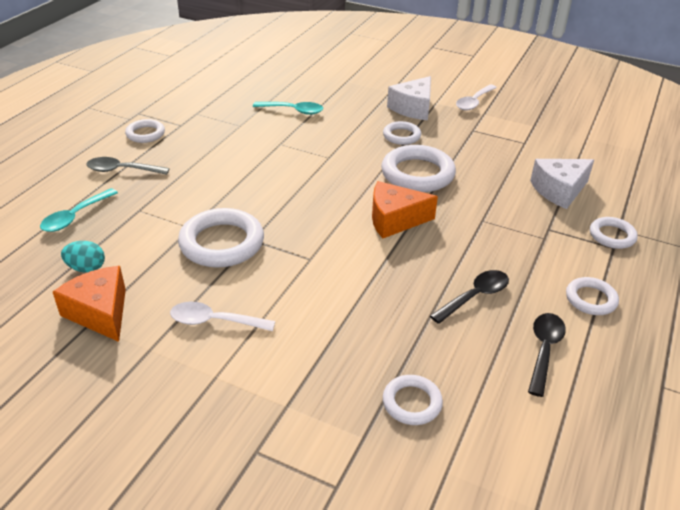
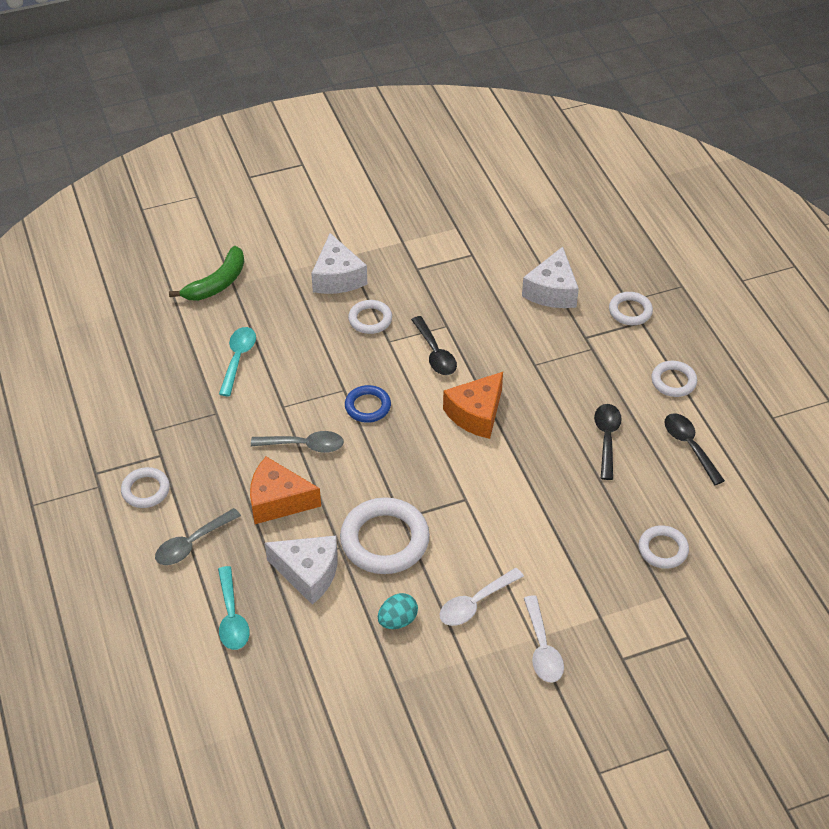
camera: 45 degrees left, 10 degrees up
(86, 268) = (320, 647): turquoise egg -> turquoise egg (397, 620)
(100, 313) = (389, 668): orange cheese -> orange cheese (278, 501)
(151, 227) = (308, 573): none -> white cheese
(260, 167) = (304, 445): none -> grey spoon
(293, 111) = (238, 359): turquoise spoon -> turquoise spoon turned 45 degrees counterclockwise
(329, 173) = (367, 406): none -> blue ring
(338, 76) = (217, 283): none -> green banana
(417, 174) = (435, 353): white ring -> black spoon
(474, 102) = (377, 232): white spoon -> white spoon (542, 648)

